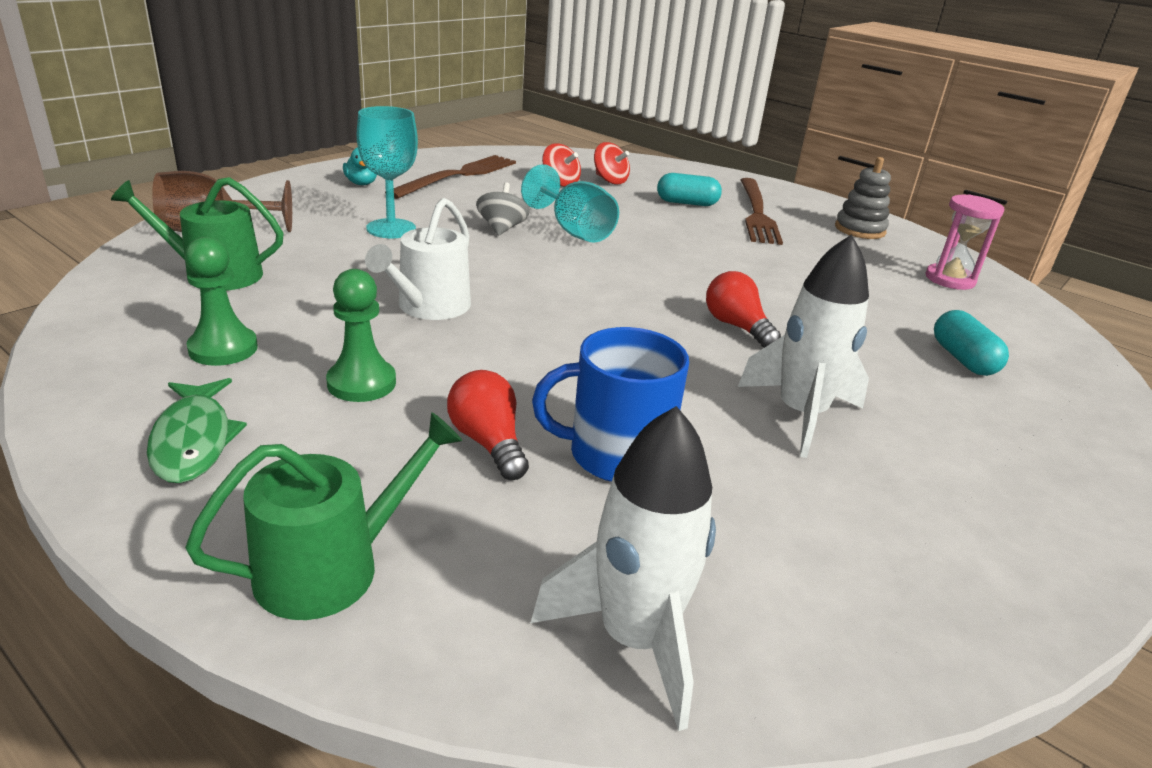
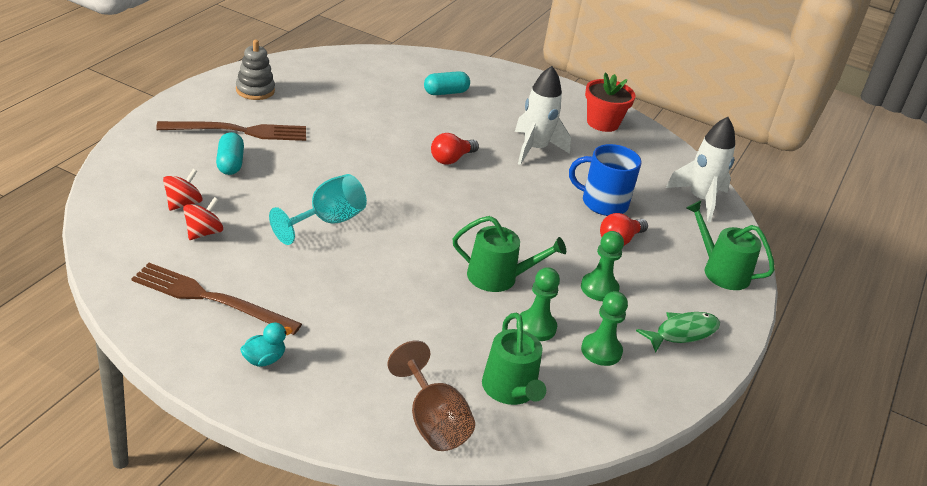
camera: 105 degrees left, 5 degrees up
(310, 312) = (536, 327): none -> green pawn
(391, 229) = (373, 318): turquoise goblet -> none
(428, 307) = (498, 277): white watering can -> green watering can
(502, 229) = (342, 258): grey spinning top -> none
(616, 455) = (603, 203): blue mug -> blue mug turned 120 degrees clockwise
(950, 279) = (334, 73): pink hourglass -> none
(976, 550) = (602, 123): none -> red flower pot

